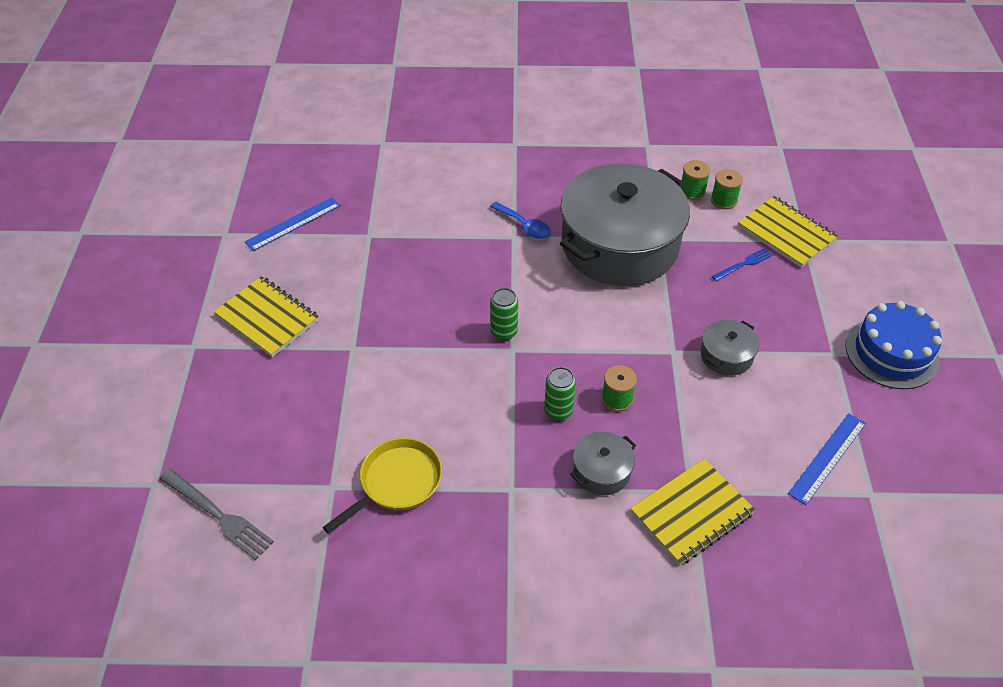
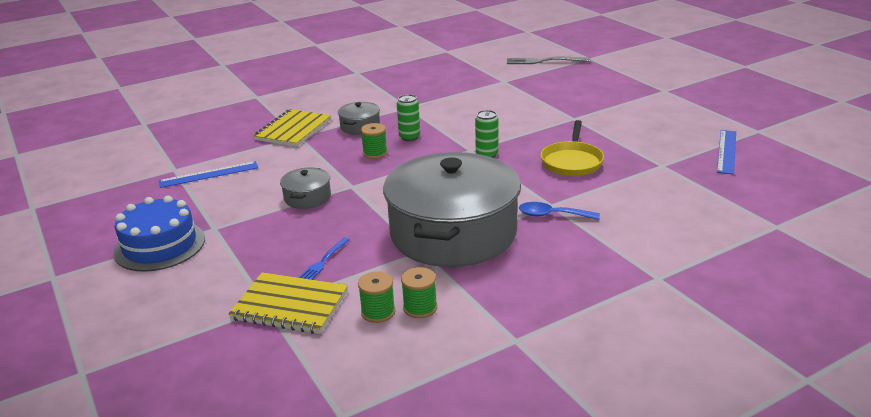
camera: 150 degrees right, 20 degrees down
(267, 318) = (647, 111): yellow notebook -> none
(397, 482) = (472, 91): yellow pan -> yellow pan (572, 161)
(827, 458) = (209, 174): blue ruler -> blue ruler turned 60 degrees clockwise

